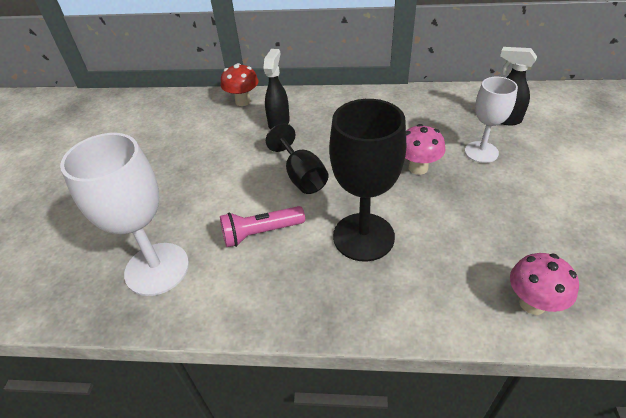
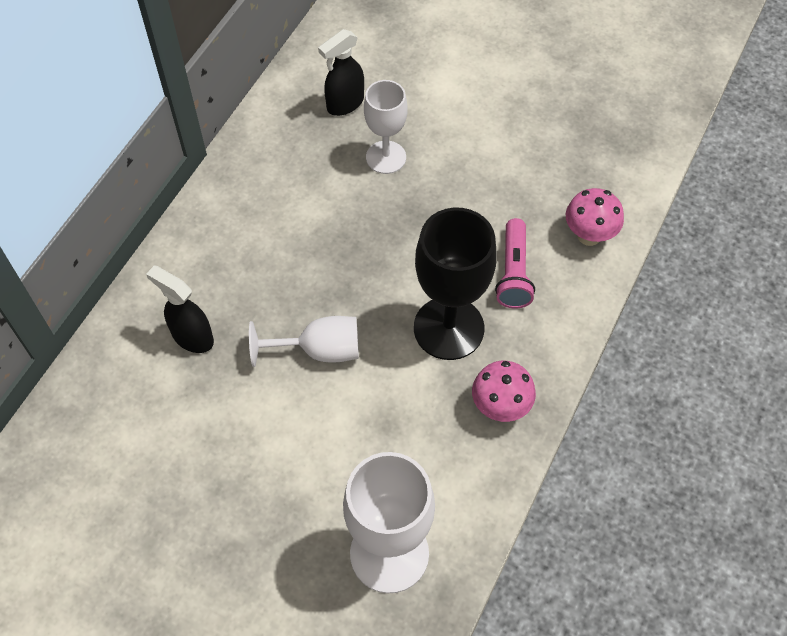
camera: 70 degrees left, 15 degrees up
(243, 101) = (105, 366): red mushroom -> none
(261, 233) = (391, 426): pink flashlight -> pink flashlight (513, 273)
(301, 176) = (319, 350): black goblet -> white goblet
(418, 168) = (375, 228): pink mushroom -> pink mushroom (500, 407)

